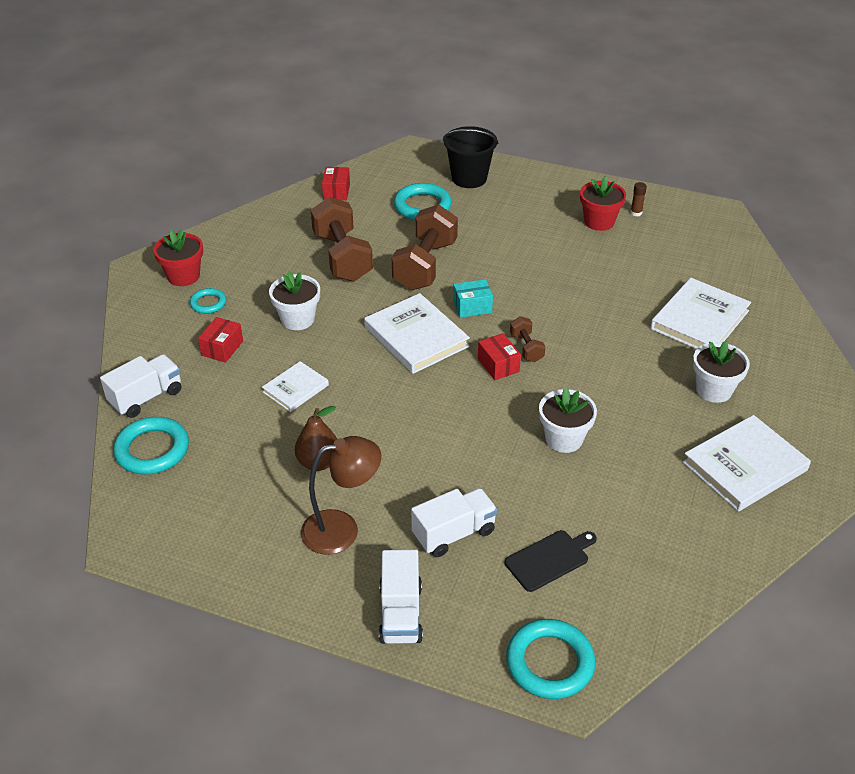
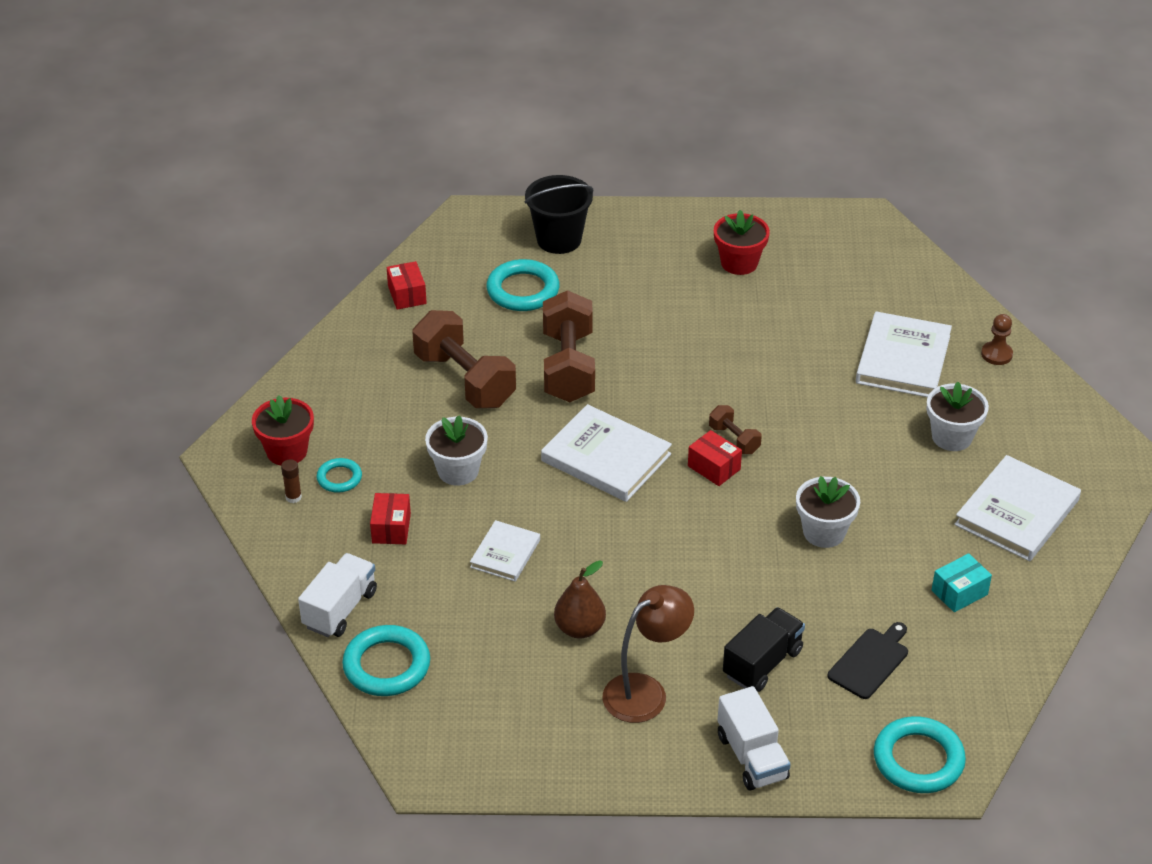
camera: 20 degrees left, 0 degrees up
(454, 533) = (762, 663): white truck -> black truck
(472, 307) = (649, 405): turquoise box -> turquoise box (959, 592)
(636, 213) = (775, 241): brown glue stick -> brown glue stick (293, 497)
(783, 334) = (996, 354): none -> brown pawn

